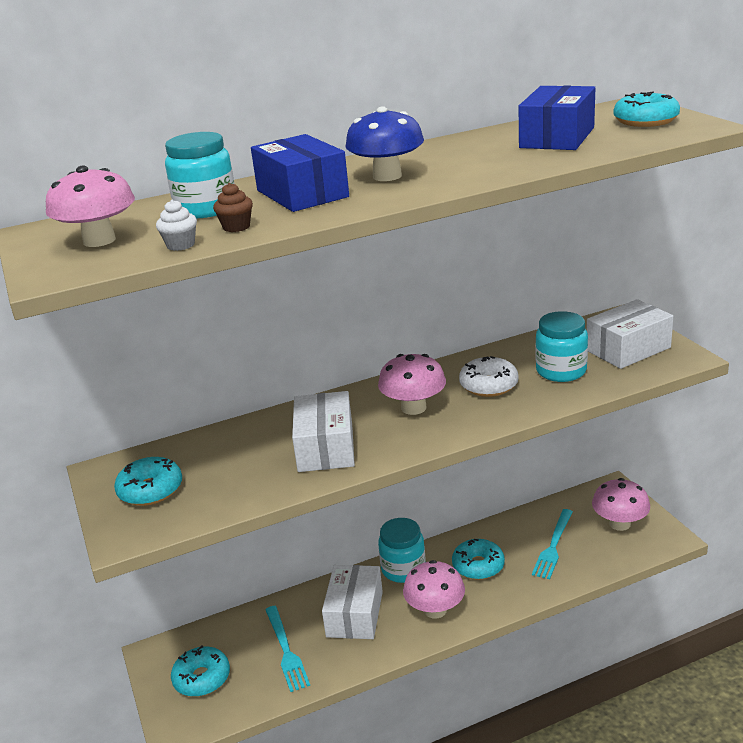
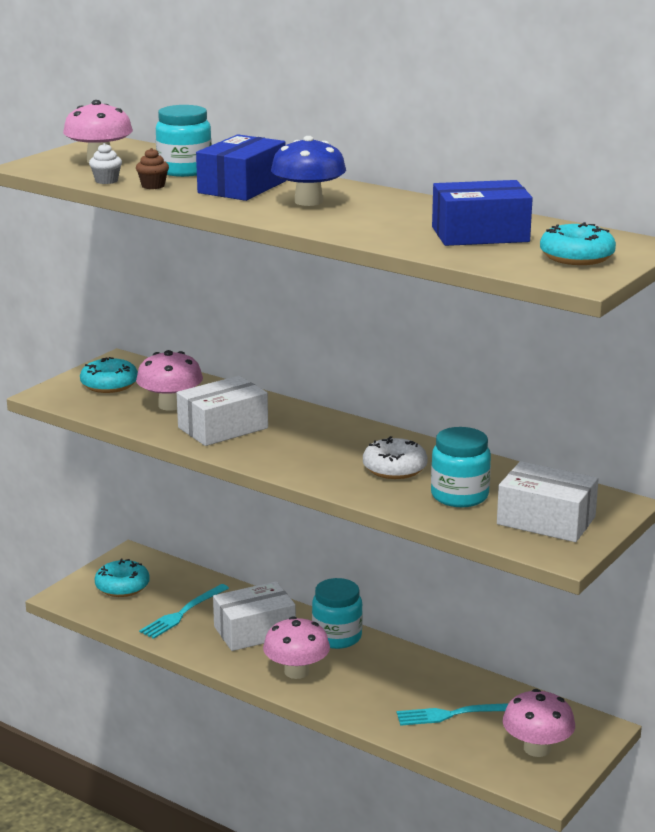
camera: 55 degrees right, 5 degrees down
(413, 408) = (320, 446): pink mushroom -> pink mushroom (170, 405)
(478, 566) = (380, 677): turquoise donut -> none

